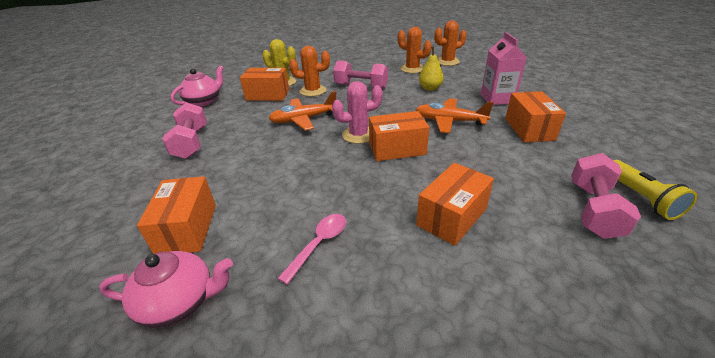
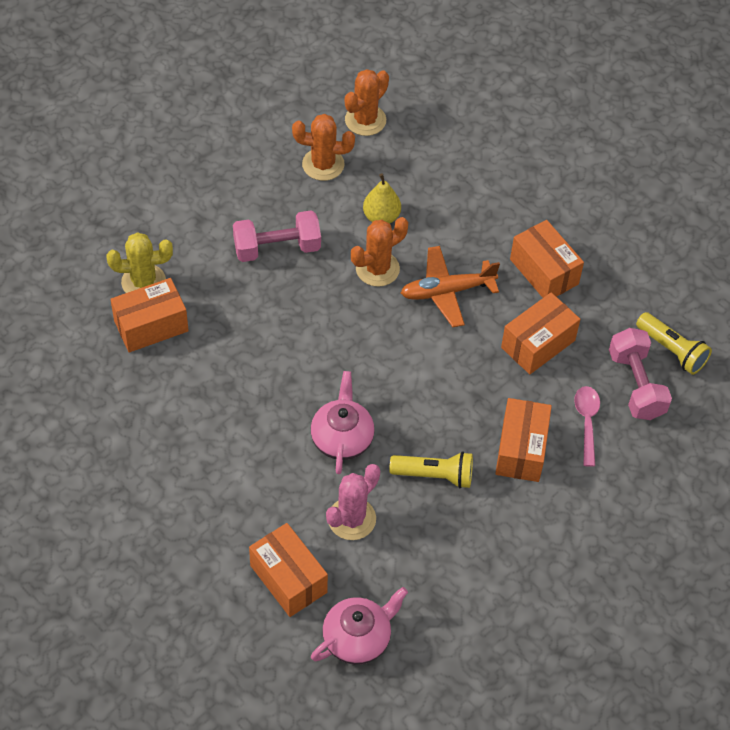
camera: 35 degrees left, 20 degrees up
(191, 143) = (151, 470): pink dumbbell -> none
(204, 101) = (64, 380): pink teapot -> pink teapot (342, 438)
(303, 119) = (257, 362): orange plane -> none
(313, 91) = (212, 288): orange cactus -> orange cactus (377, 269)
(319, 244) = (425, 535): pink spoon -> pink spoon (587, 422)
(358, 135) = (353, 365): pink cactus -> pink cactus (351, 519)
(363, 207) = (435, 475): none -> yellow flashlight
(397, 149) = (415, 372): orange box -> orange box (538, 344)
(497, 99) = (483, 212): pink carton -> none

